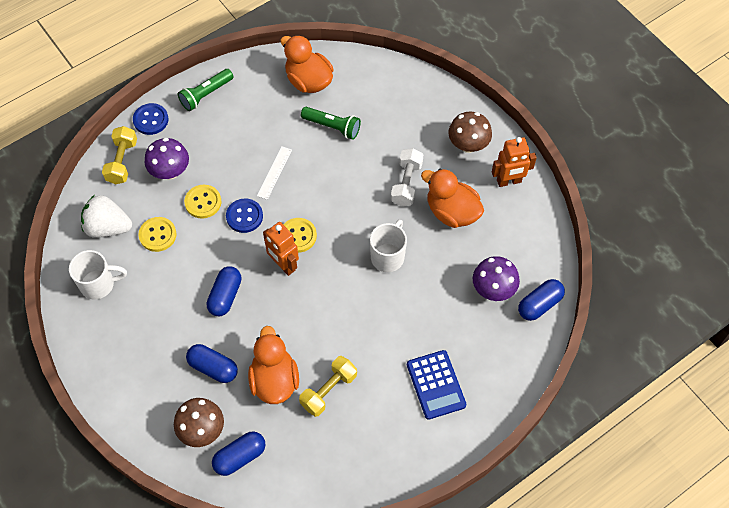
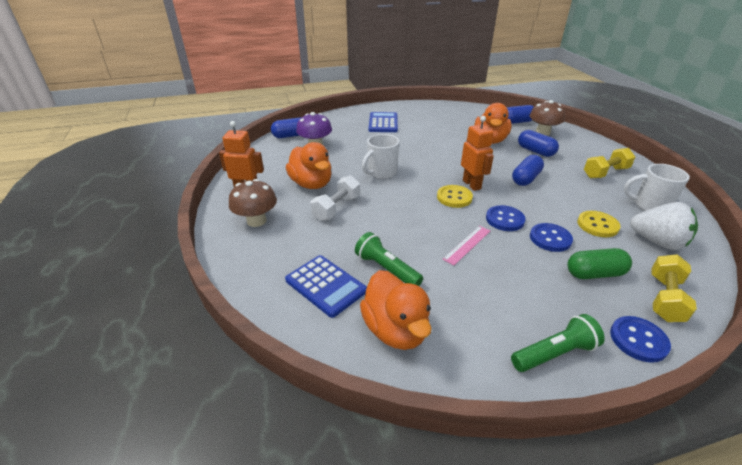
camera: 160 degrees left, 25 degrees down
(170, 171) = (594, 273): purple mushroom -> green capsule
(203, 202) = (550, 238): yellow button -> blue button
(274, 172) = (467, 244): white ruler -> pink ruler
(328, 390) = (453, 131): yellow dumbbell -> yellow dumbbell (605, 173)
(371, 99) = (325, 285): none -> blue calculator

